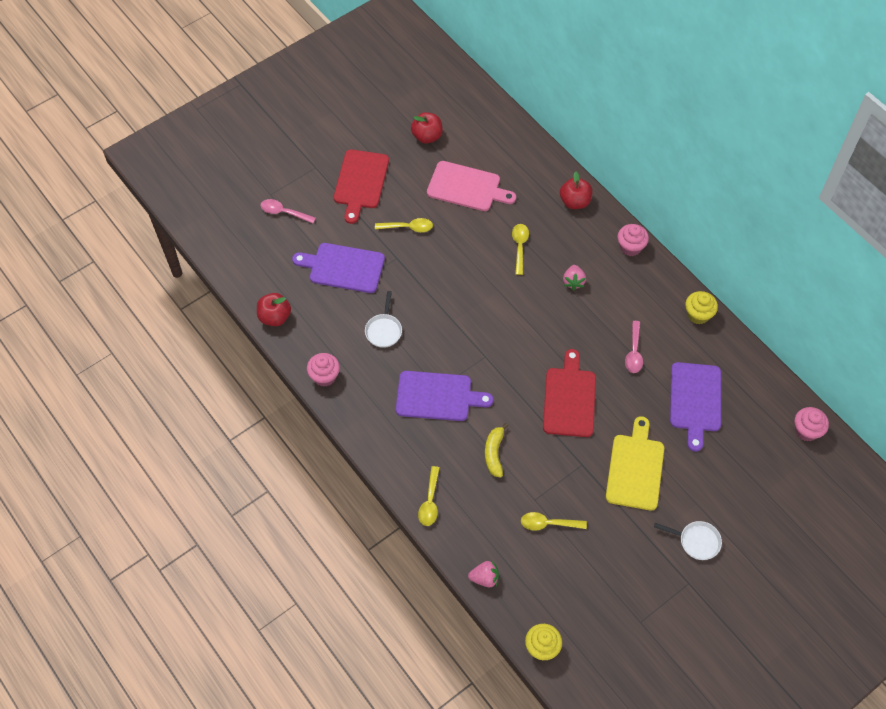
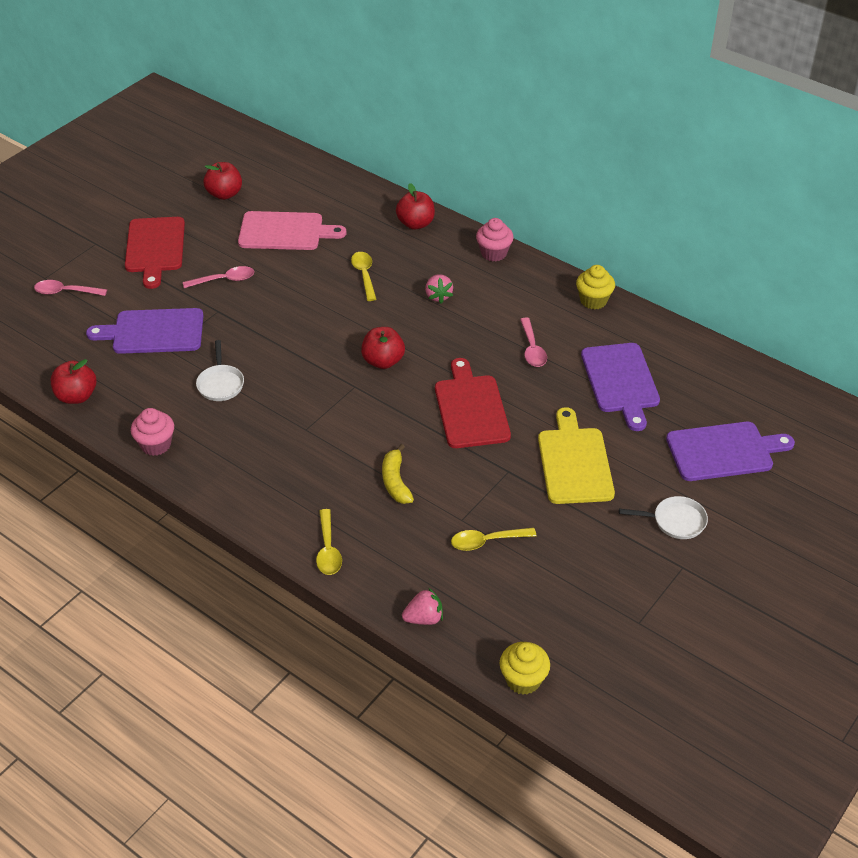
camera: 15 degrees left, 15 degrees down
(408, 227) = (224, 280): yellow spoon -> pink spoon
(437, 396) = (306, 437): purple cutting board -> purple cutting board (724, 451)
(513, 337) = (383, 361): none -> red apple
(806, 431) = (759, 385): pink cupcake -> none

